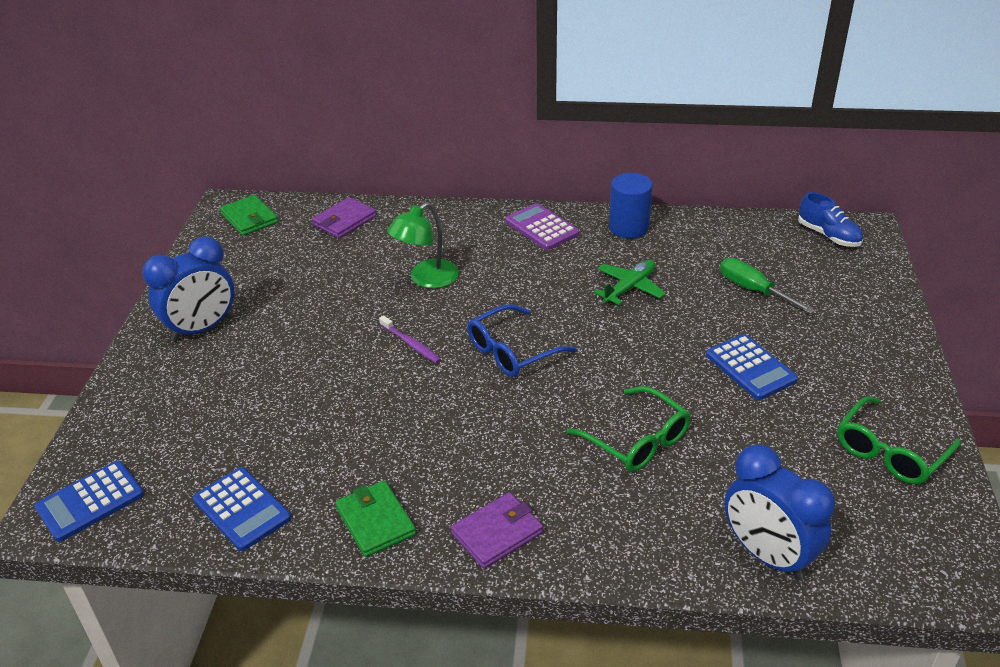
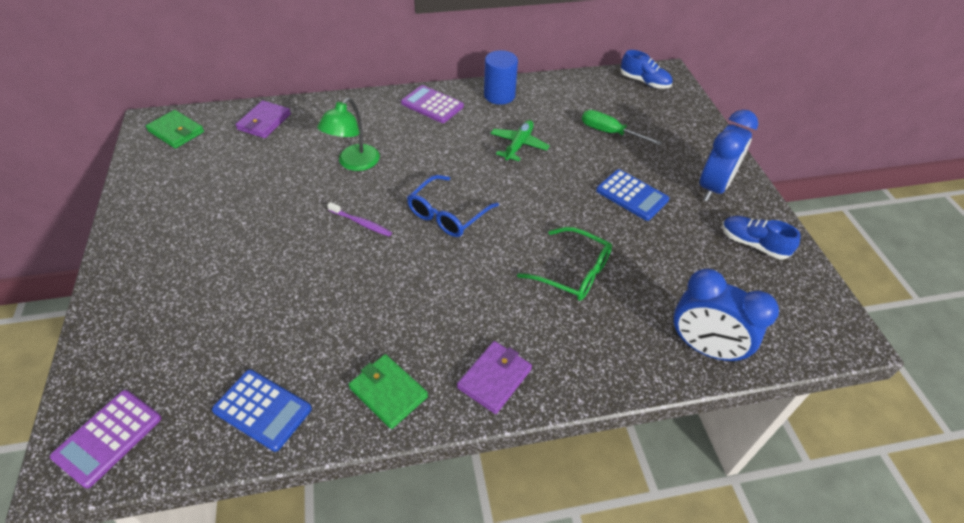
camera: 20 degrees left, 10 degrees up
(90, 501) = (108, 437): blue calculator -> purple calculator
(202, 329) = (165, 242): blue clock -> blue clock (713, 187)
(890, 452) = (753, 244): green glasses -> blue shoe

